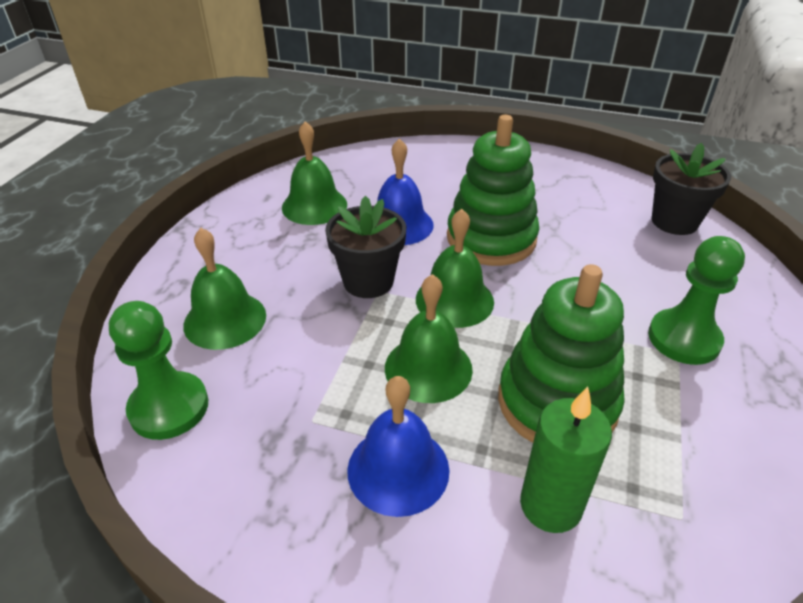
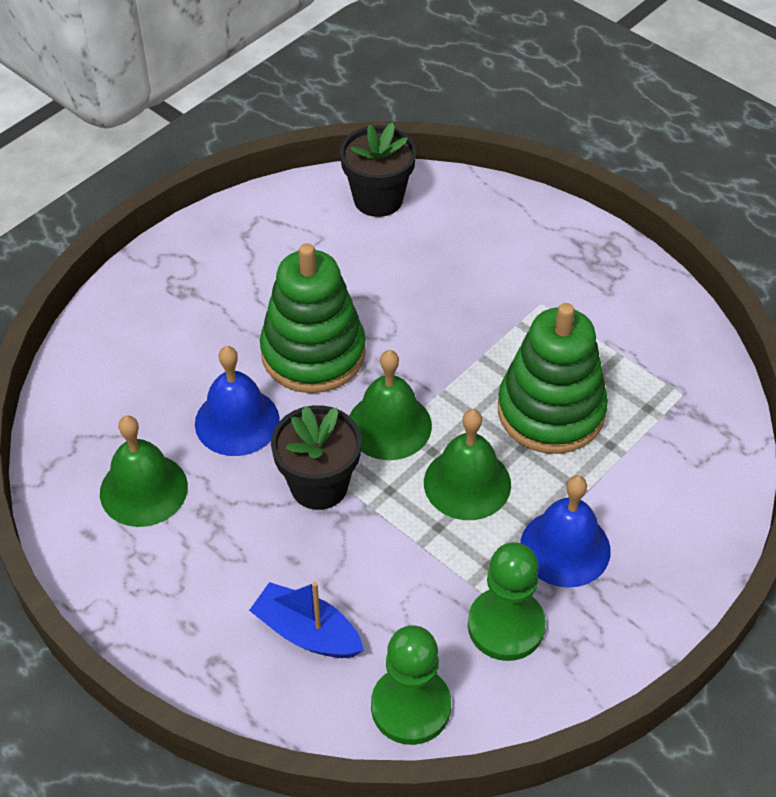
camera: 65 degrees left, 10 degrees up
(225, 320) = (307, 632): green bell -> blue boat
(550, 505) = (640, 464): green candle -> none
(684, 339) = (528, 290): green pawn -> green pawn (506, 626)

